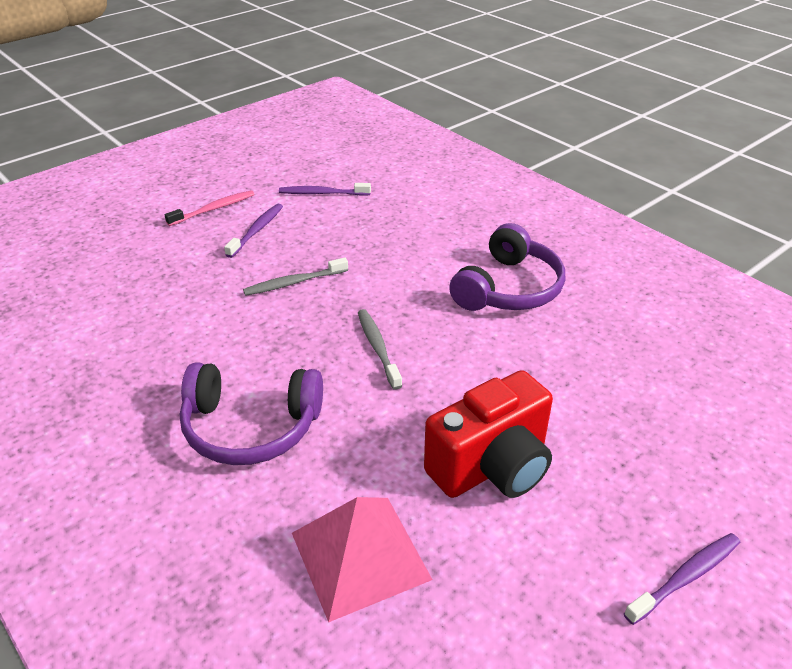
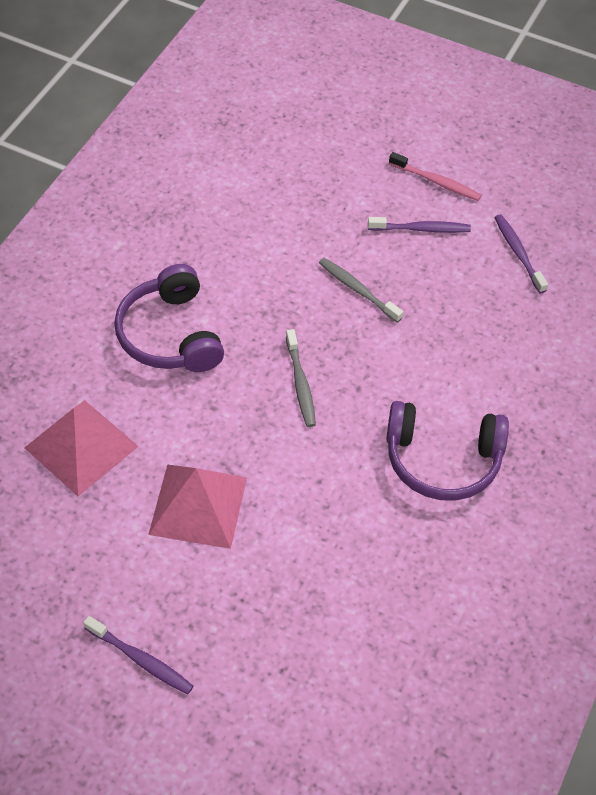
camera: 65 degrees right, 15 degrees up
(378, 348) = (300, 383): grey toothbrush -> grey toothbrush turned 120 degrees clockwise
(492, 466) = (198, 505): red camera -> pink pyramid

